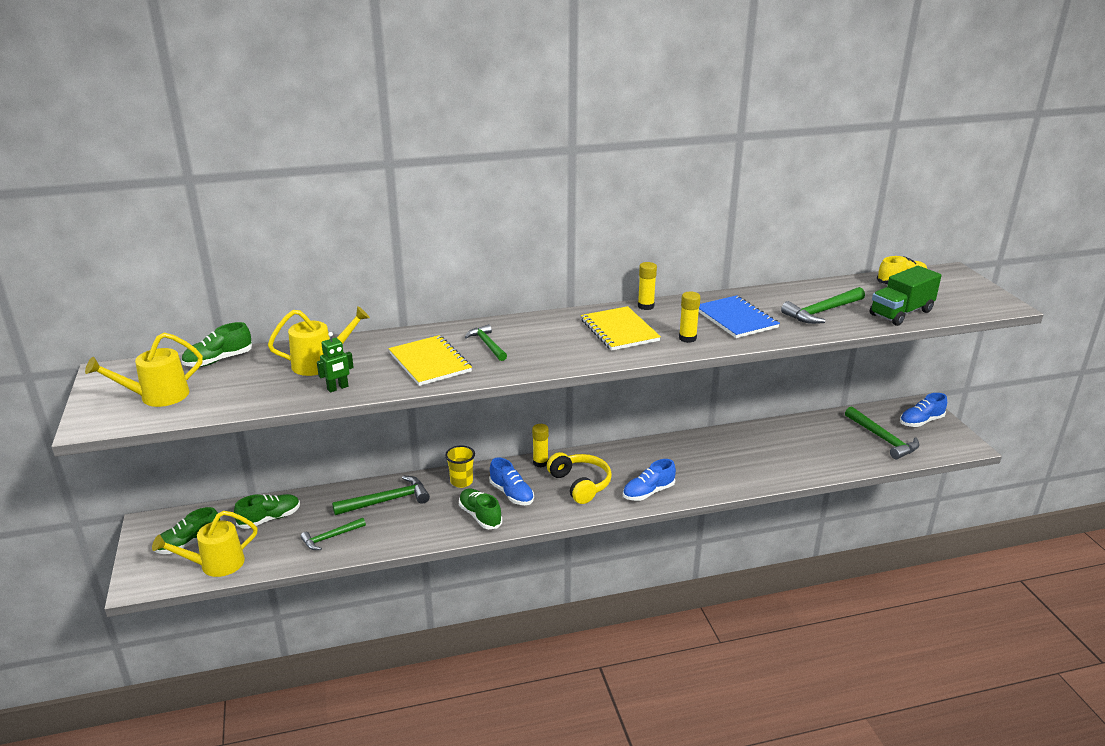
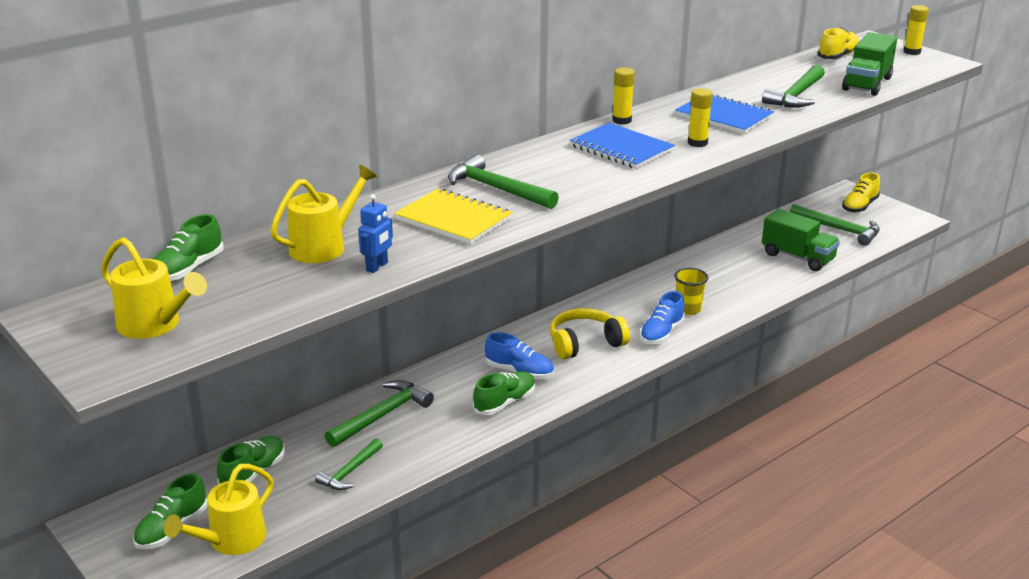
camera: 25 degrees left, 0 degrees up
(157, 397) = (155, 325): yellow watering can -> yellow watering can turned 90 degrees counterclockwise
(338, 388) = (377, 267): green robot -> blue robot
(461, 481) = (451, 373): yellow cup -> yellow cup (688, 309)
(480, 516) = (504, 403): green shoe -> green shoe turned 105 degrees clockwise
(487, 344) = (496, 189): green hammer -> green hammer, size x1.55
(540, 463) = (523, 332): yellow glue stick -> yellow glue stick (911, 52)
(580, 484) = (585, 343): yellow headphones -> yellow headphones turned 60 degrees counterclockwise
(619, 330) = (621, 148): yellow notebook -> blue notebook
(822, 455) = (797, 257): none -> green truck
(921, 421) = (859, 206): blue shoe -> yellow shoe

